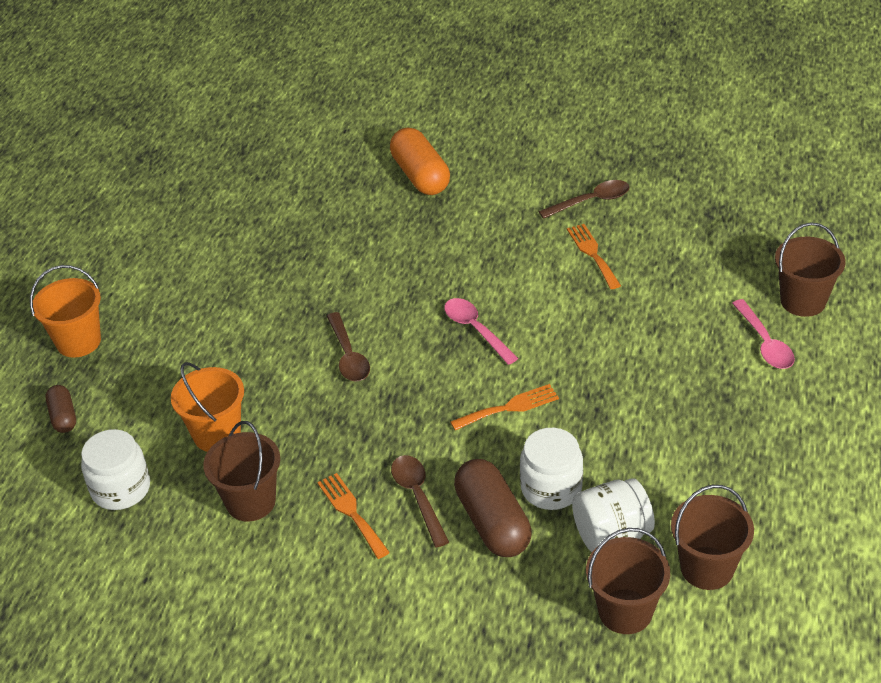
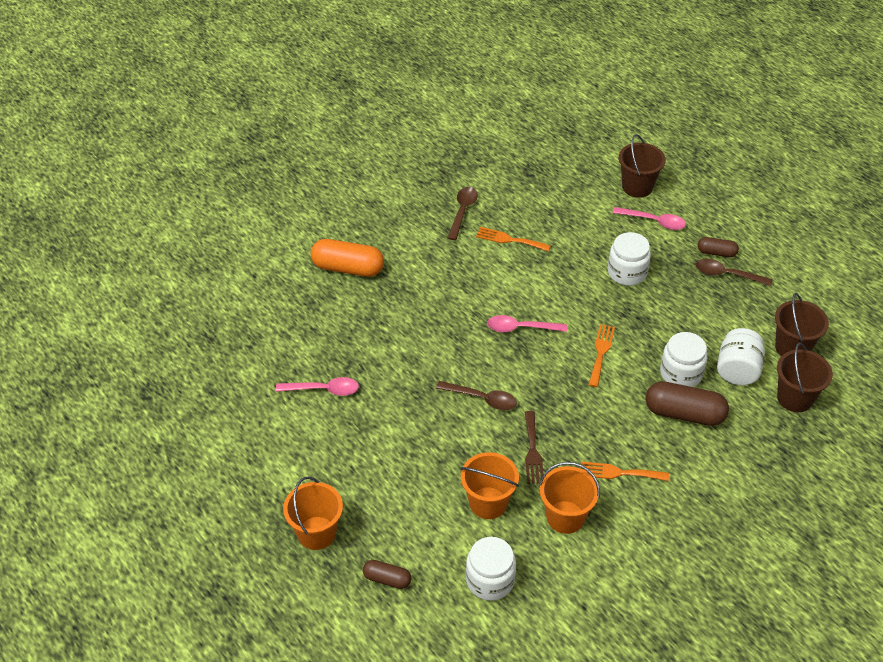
camera: 55 degrees left, 5 degrees up
(251, 249) = (323, 390): none -> pink spoon
(251, 501) = (565, 517): brown bucket -> orange bucket
(315, 430) = (532, 451): none -> brown fork
(418, 497) = (635, 435): brown spoon -> brown spoon (727, 275)
(655, 364) = (627, 272): none -> white jar
(782, 420) = (716, 253): none -> brown capsule

